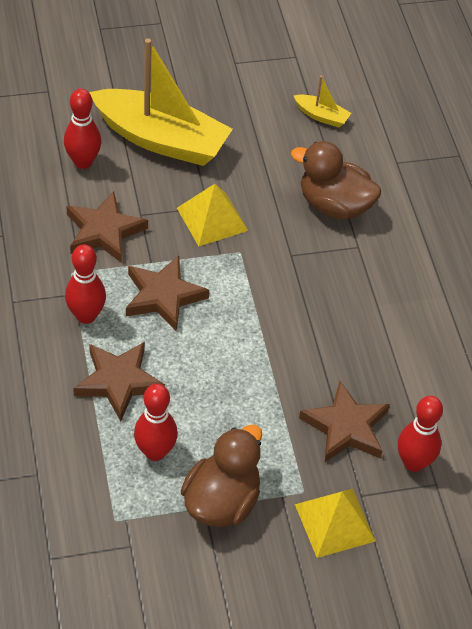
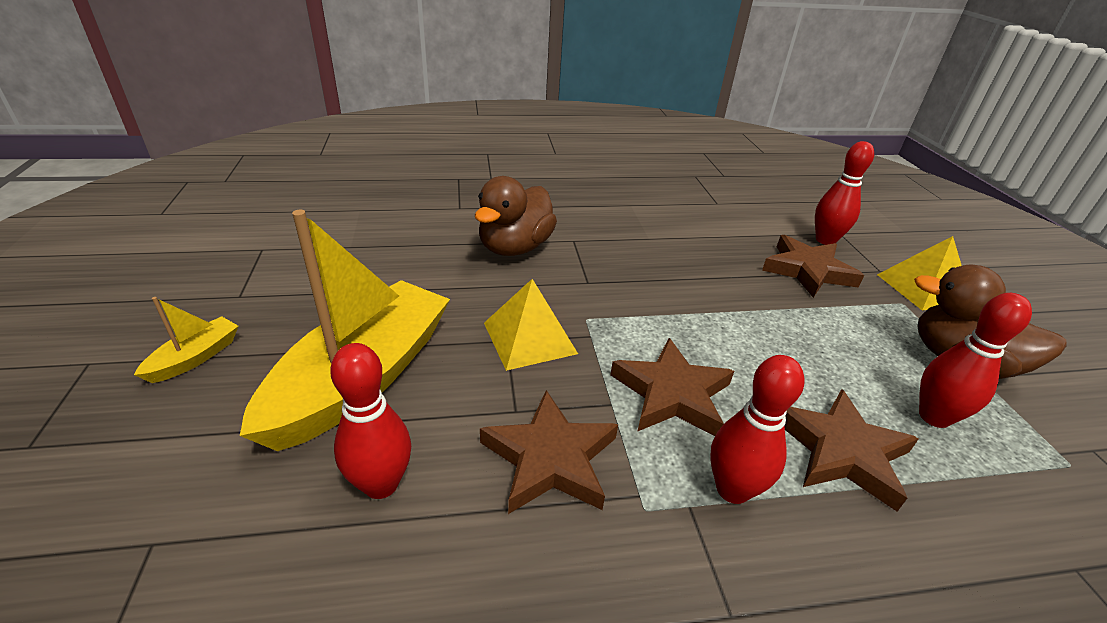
camera: 85 degrees left, 15 degrees down
(321, 116) = (374, 242): yellow boat -> yellow boat (195, 357)

